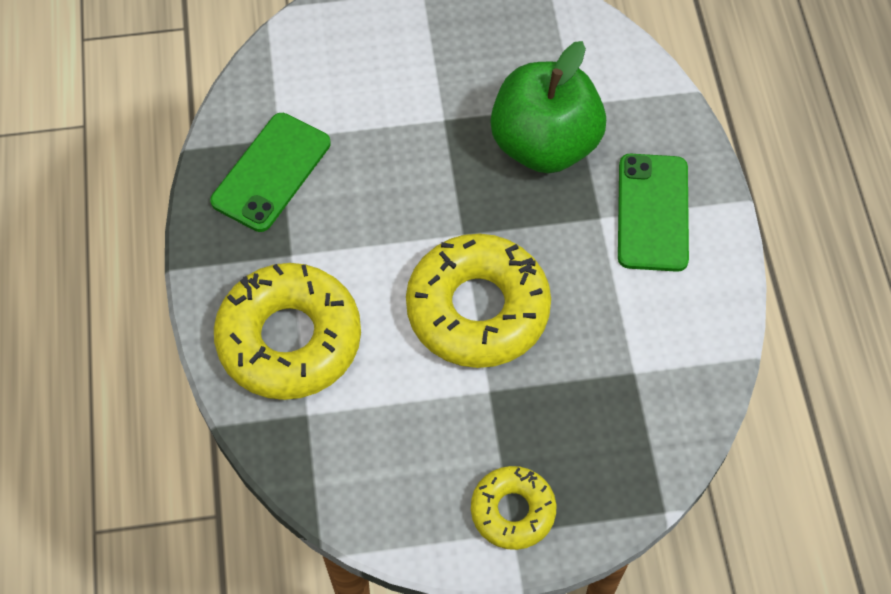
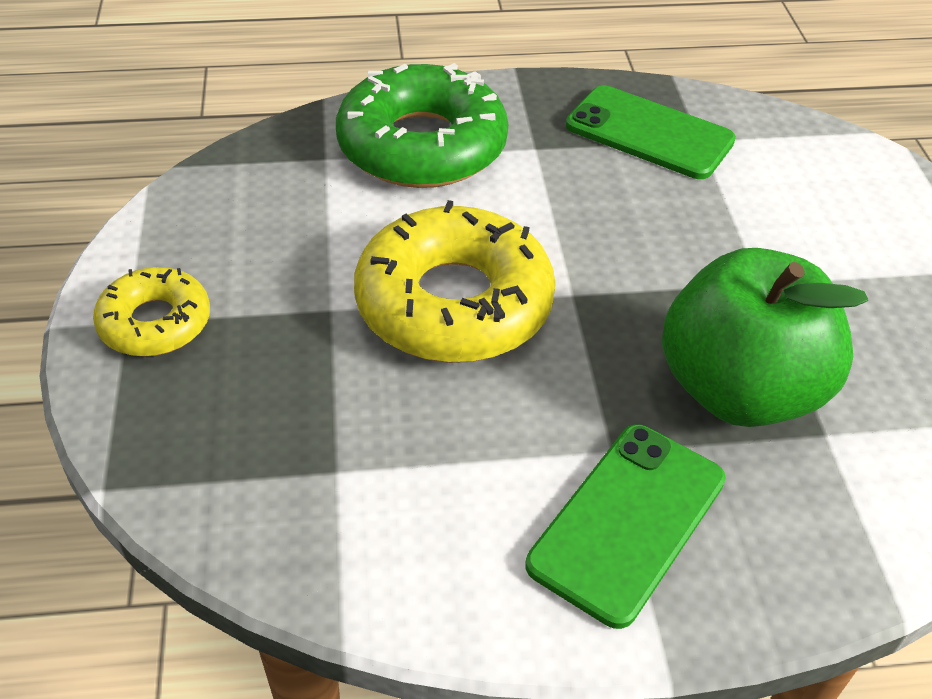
camera: 90 degrees right, 15 degrees down
(289, 339) = (422, 146): yellow donut -> green donut
(652, 212) = (627, 522): green phone -> green phone turned 60 degrees counterclockwise

